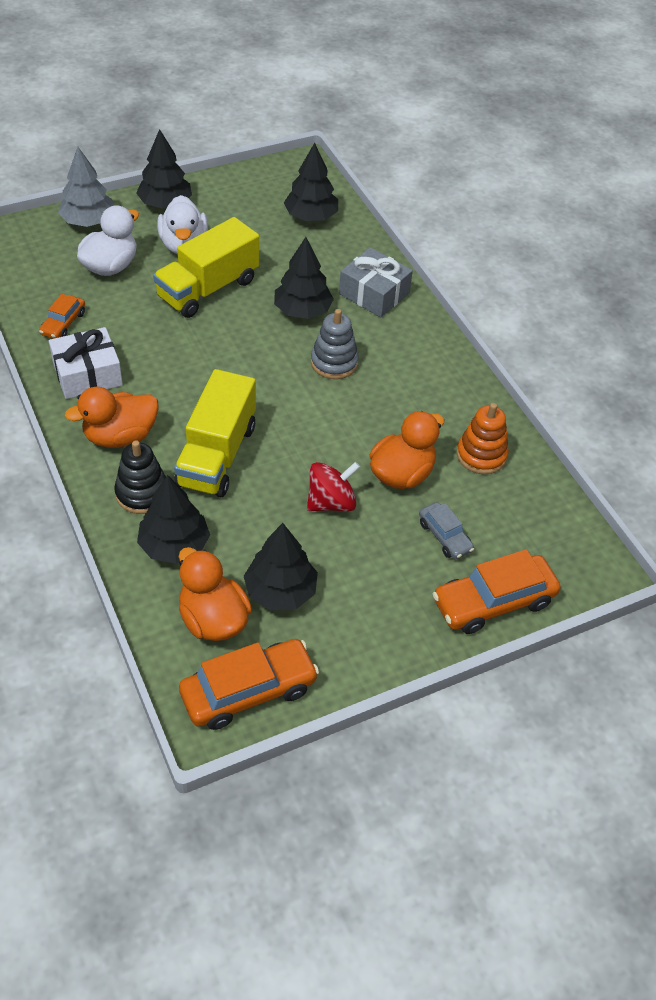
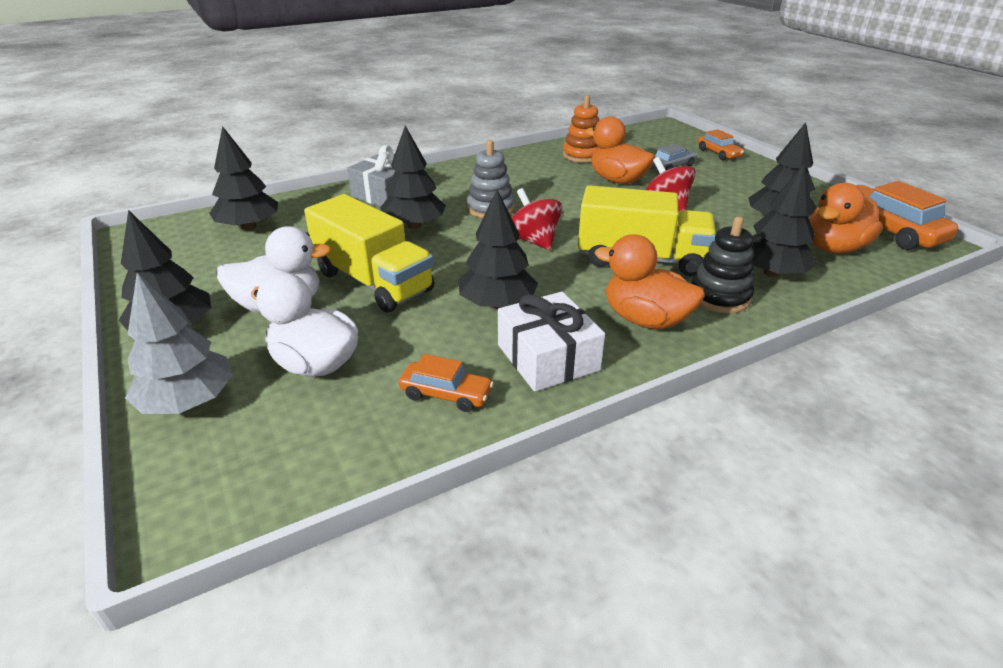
camera: 90 degrees left, 15 degrees down
(120, 436) = (645, 319): orange duck -> orange duck turned 150 degrees clockwise
(162, 354) = (497, 304): none -> black tree
(262, 386) = (533, 241): none -> red spinning top
(493, 602) = (718, 153): orange car -> orange car, size x0.56

